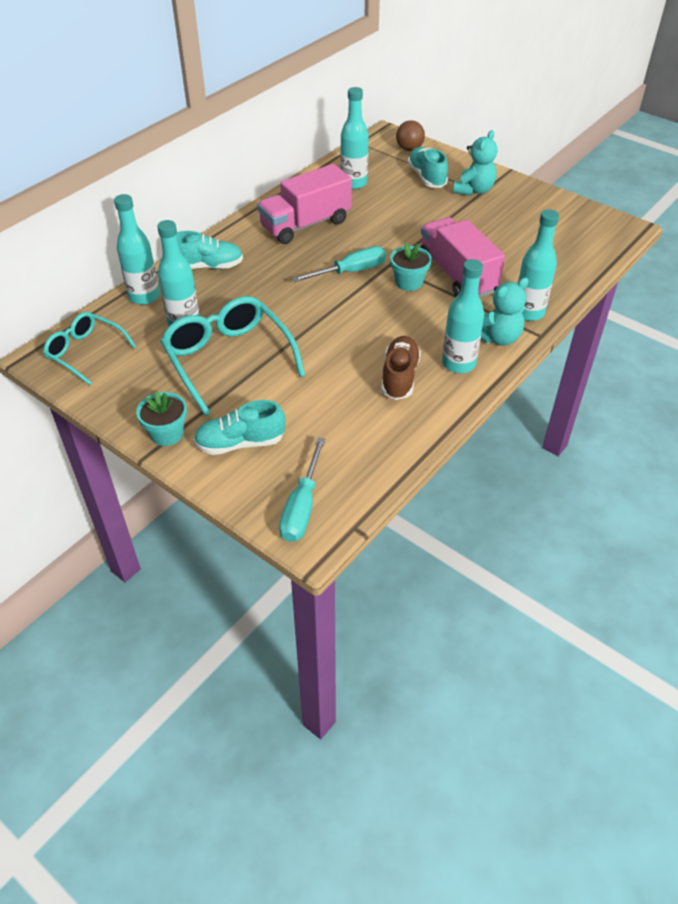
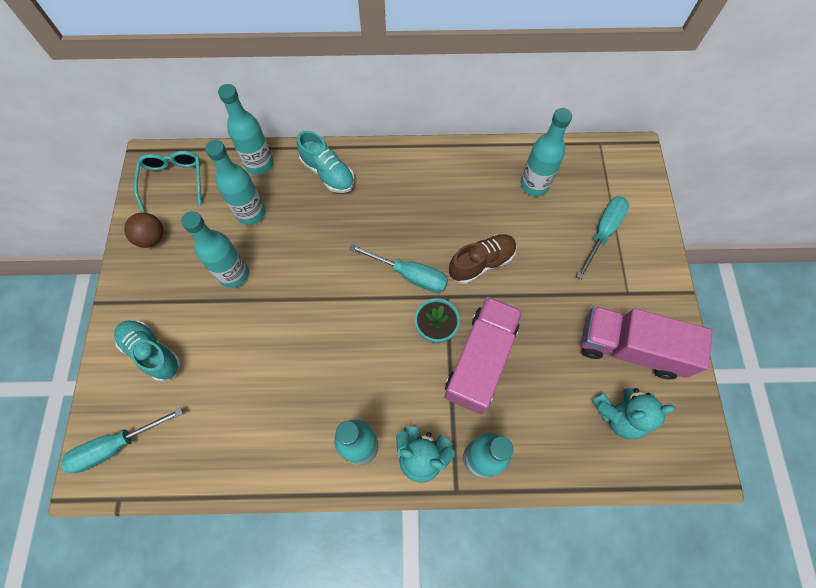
camera: 50 degrees right, 20 degrees up
(167, 434) = (129, 298): turquoise flower pot -> none
(229, 360) = (234, 274): turquoise glasses -> turquoise bottle
(305, 224) = (442, 195): pink truck -> pink truck (629, 348)
(399, 377) = (308, 411): brown shoe -> brown shoe (481, 263)
(409, 149) = (632, 187): brown ball -> brown ball (152, 238)
(426, 177) = (602, 232): turquoise shoe -> turquoise screwdriver
(474, 190) = (623, 285): turquoise teddy bear -> turquoise teddy bear (619, 415)

